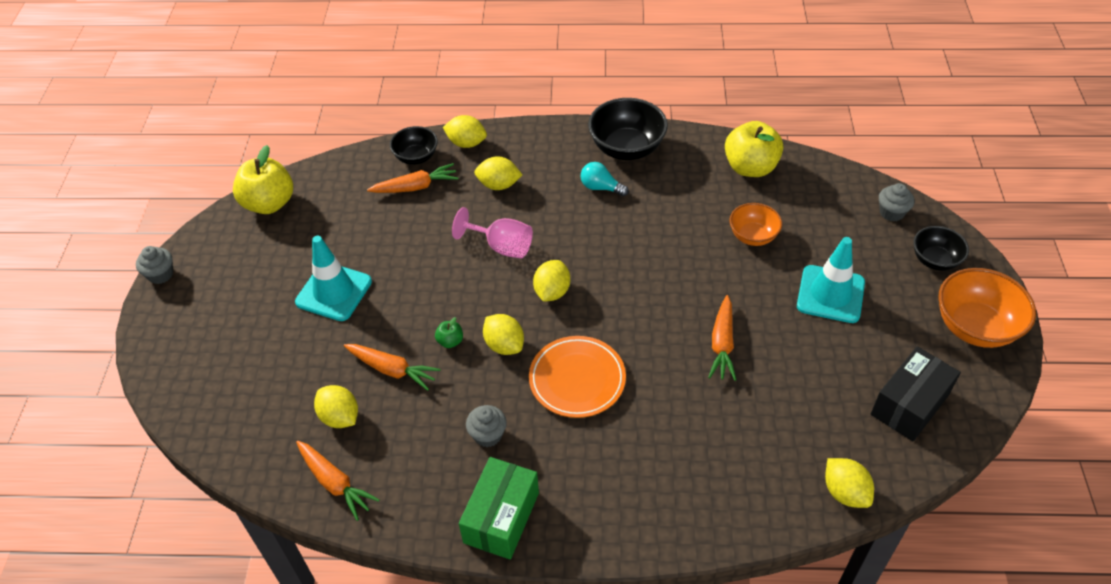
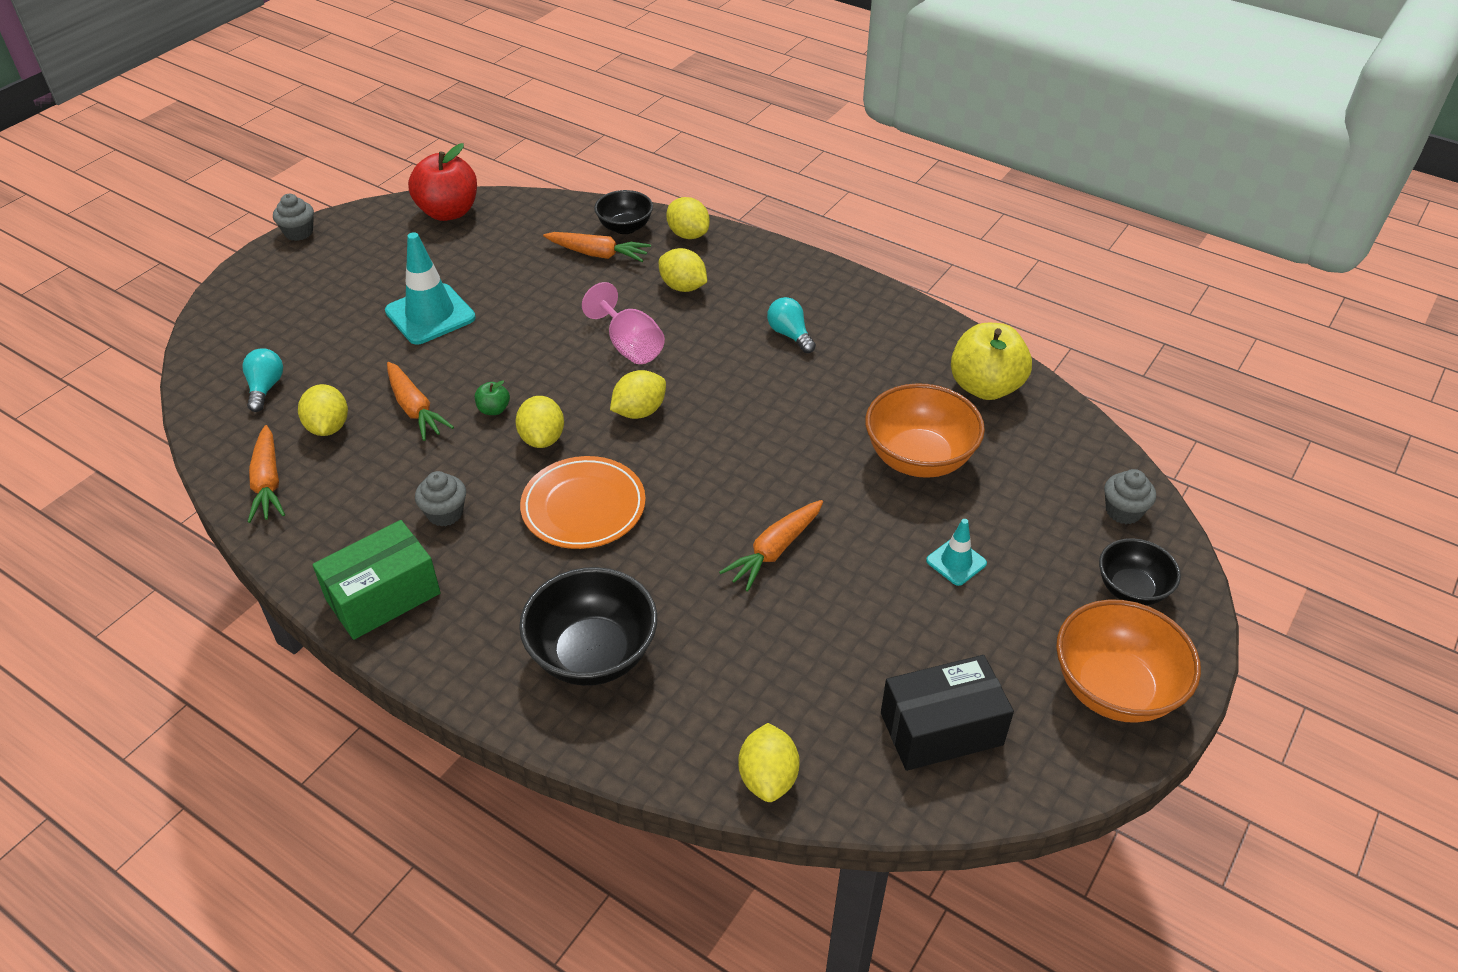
camera: 30 degrees right, 5 degrees down
(260, 412) = (265, 388): none -> turquoise light bulb
(269, 203) = (448, 212): yellow apple -> red apple
(626, 148) = (856, 308): black bowl -> black bowl (593, 654)
(753, 236) = (919, 458): orange bowl -> orange bowl, size x1.63
(830, 294) = (956, 562): turquoise traffic cone -> turquoise traffic cone, size x0.53

